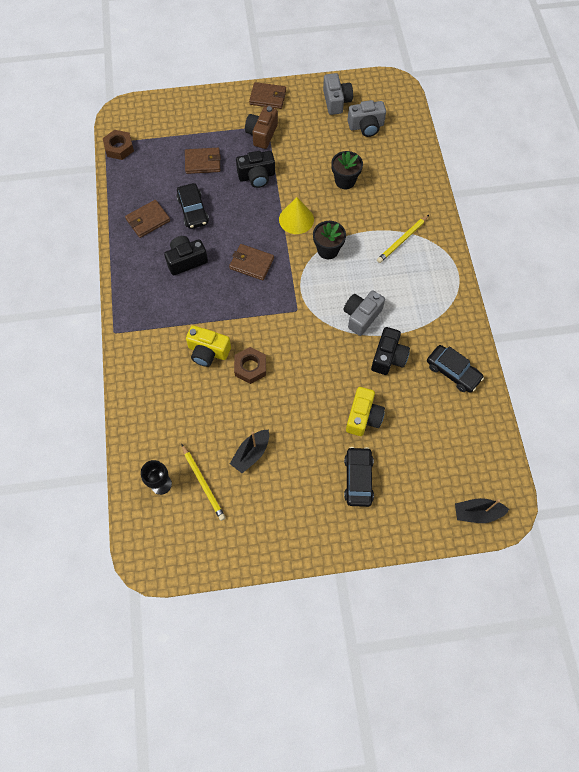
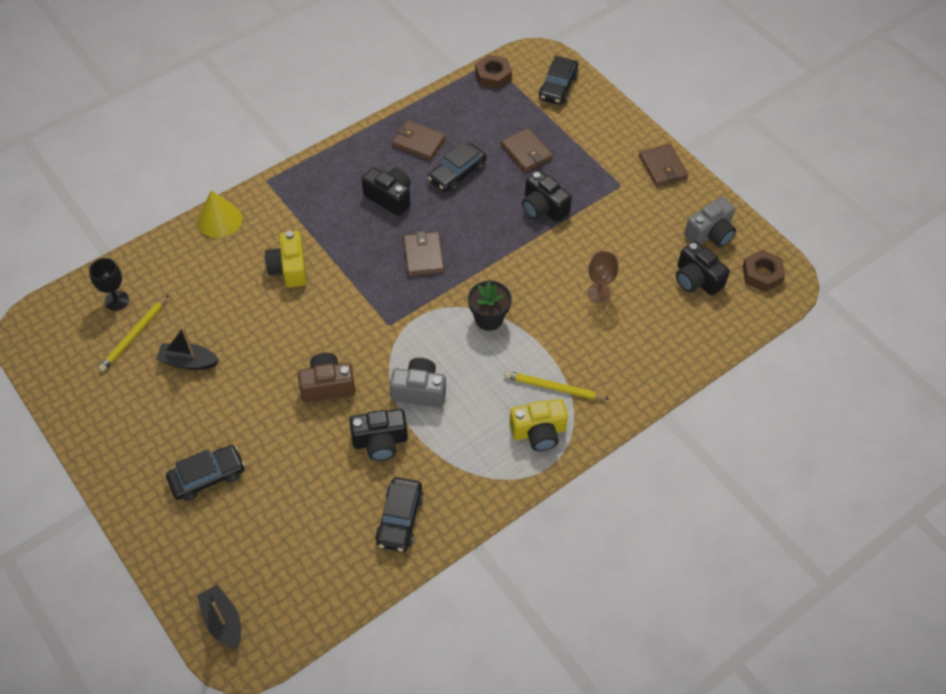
camera: 60 degrees right, 10 degrees down
(158, 117) = (558, 87): none -> black car
(250, 367) = (291, 314): brown nut -> brown nut (762, 274)
(262, 134) = (605, 186): brown camera -> brown camera (327, 386)
(296, 219) = (510, 270): yellow cone -> yellow cone (219, 220)
(345, 181) = (598, 293): black flower pot -> brown goblet
(363, 417) = (288, 449): yellow camera -> yellow camera (538, 432)
(366, 126) = (696, 279): grey camera -> black camera

